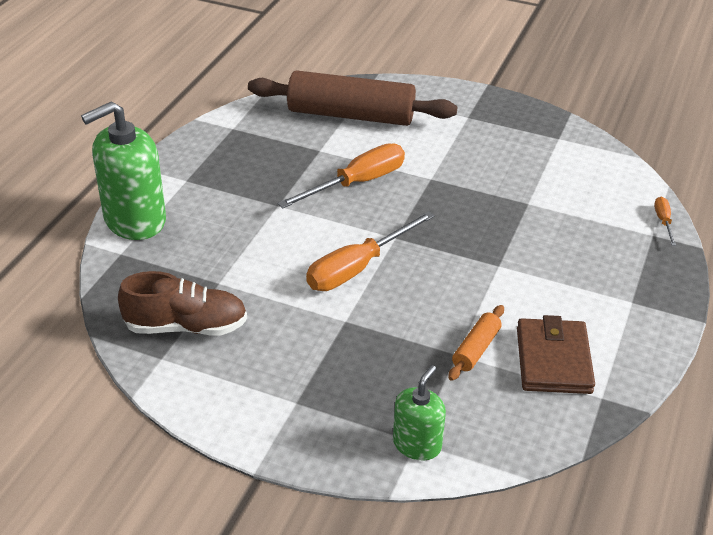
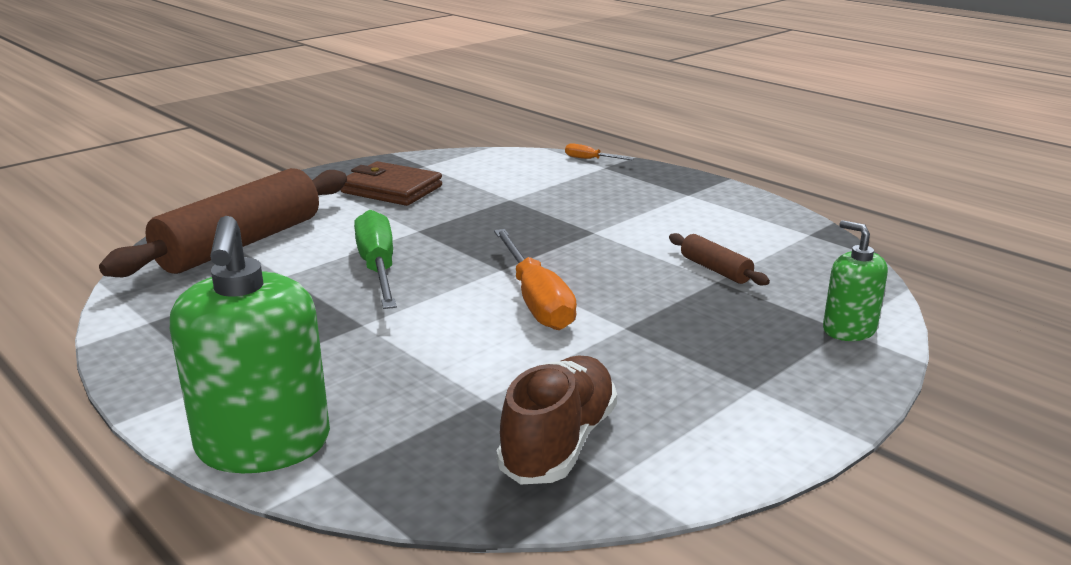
camera: 65 degrees left, 15 degrees down
(357, 183) = (378, 268): orange screwdriver -> green screwdriver
(476, 349) = (715, 269): orange rolling pin -> brown rolling pin
(553, 360) = (750, 240): brown wallet -> brown wallet (391, 189)

